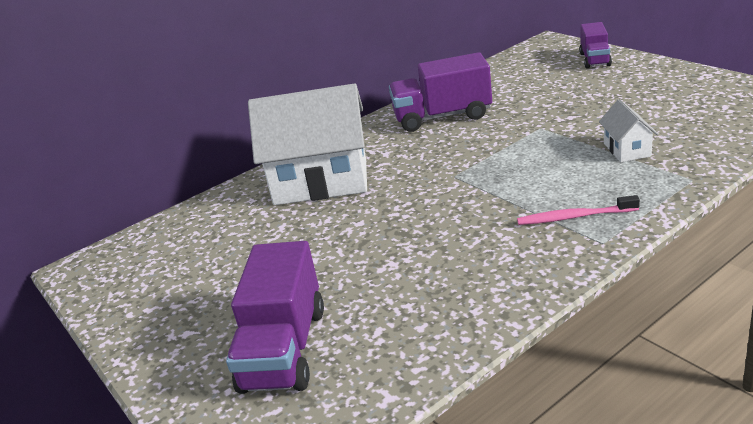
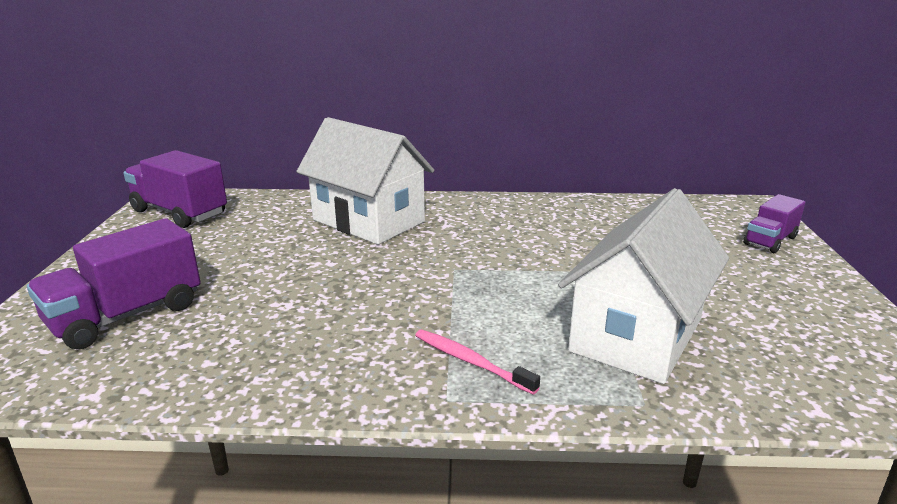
camera: 35 degrees right, 5 degrees down
(442, 117) = (538, 220): purple truck -> purple truck (180, 212)
(627, 150) = (636, 335): white house -> white house, size x2.25

